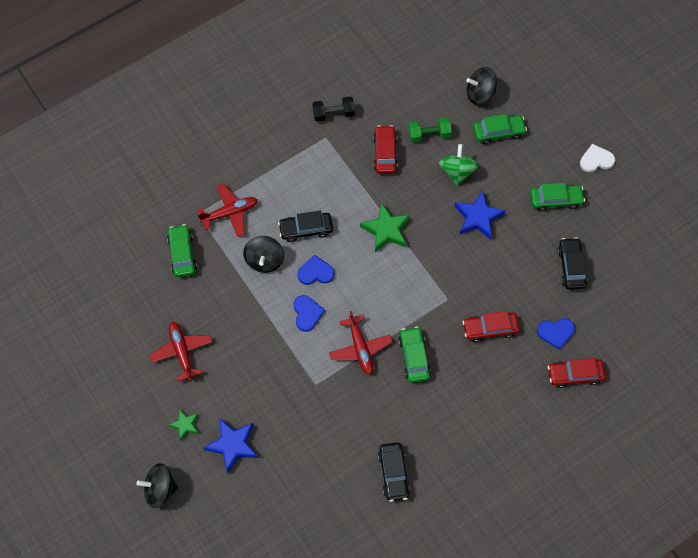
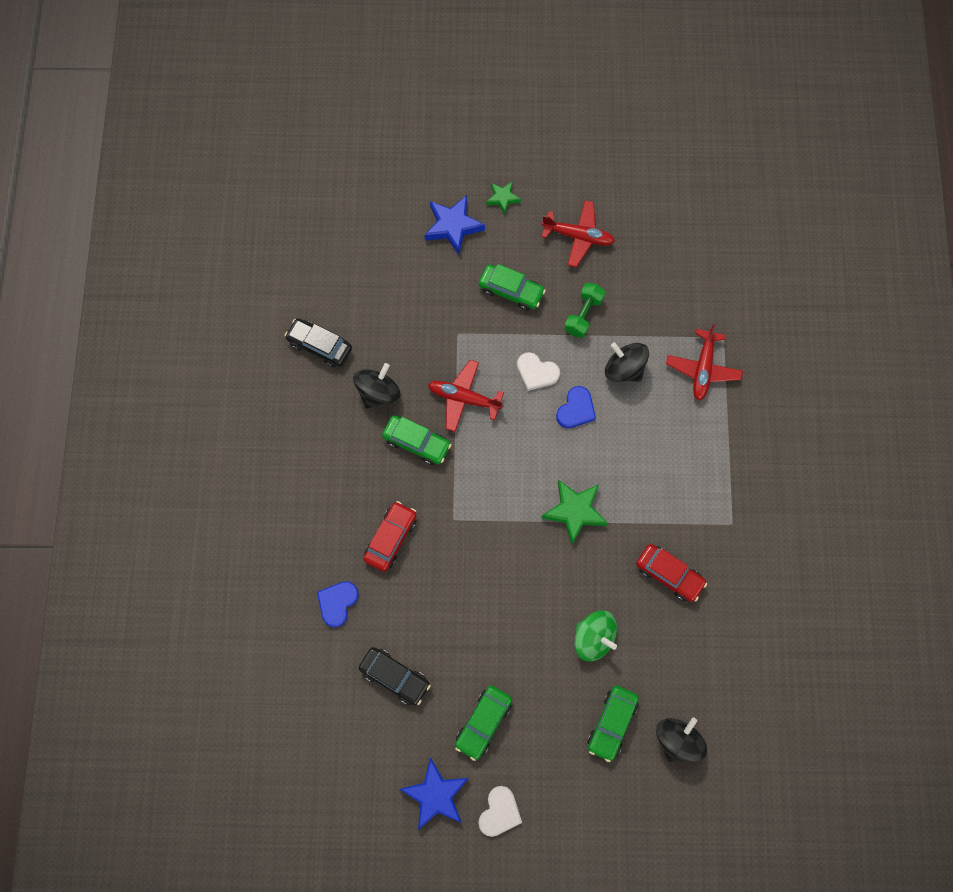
camera: 125 degrees right, 5 degrees up
(160, 489) = (458, 145): black spinning top -> black spinning top (378, 392)
(182, 254) = (685, 297): green car -> green car (511, 291)
(306, 229) = (632, 431): black car -> none
(307, 313) = (536, 372): blue heart -> white heart
(333, 114) = (757, 553): black dumbbell -> none
(429, 134) = (661, 640): green dumbbell -> green dumbbell (583, 315)
(478, 217) = (522, 619): blue star -> blue star (435, 795)
(575, 374) = (281, 587): red car -> none

